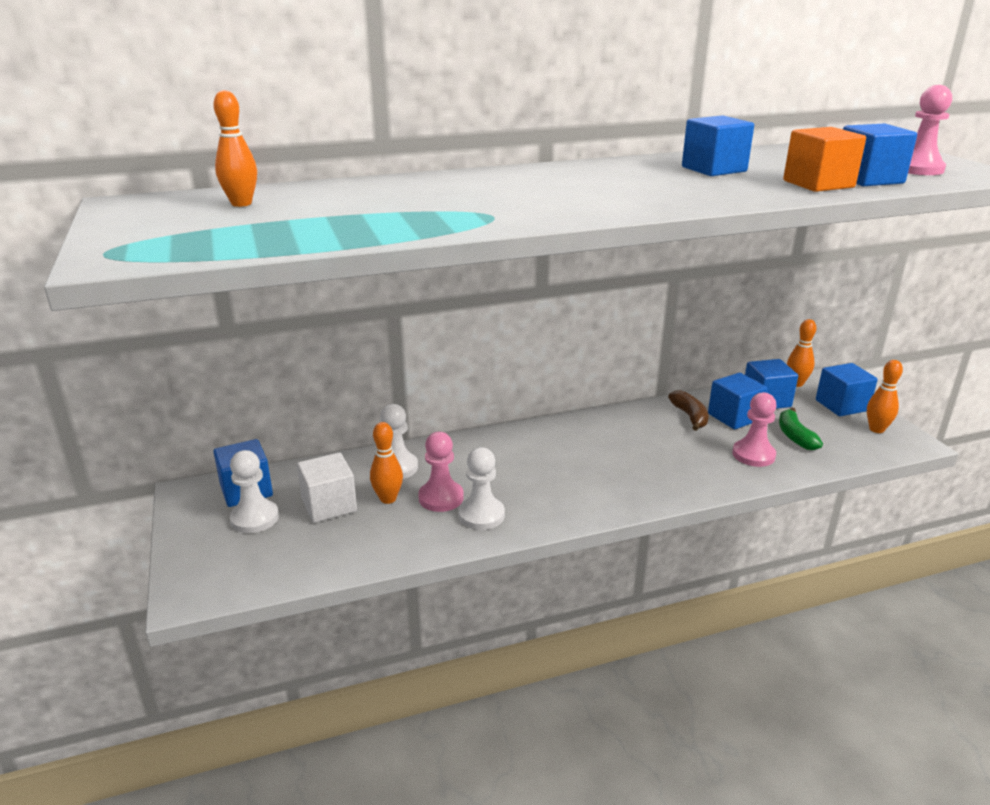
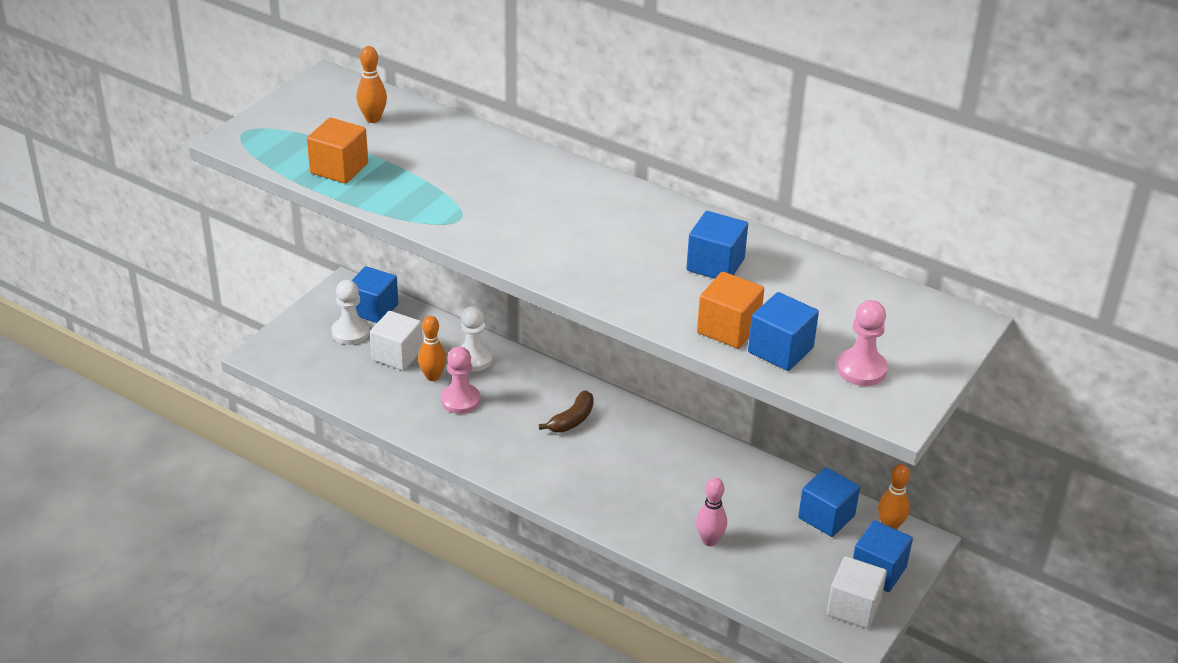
camera: 50 degrees right, 10 degrees up
(292, 233) = (339, 168): none -> orange cube
(481, 515) = (461, 430): white pawn -> none
(690, 416) = (734, 479): brown banana -> brown banana (572, 420)
(734, 417) = (766, 506): blue cube -> none
(753, 455) = (709, 540): pink pawn -> pink bowling pin
(795, 436) = (774, 556): green banana -> none
(876, 429) = (853, 607): orange bowling pin -> white cube

